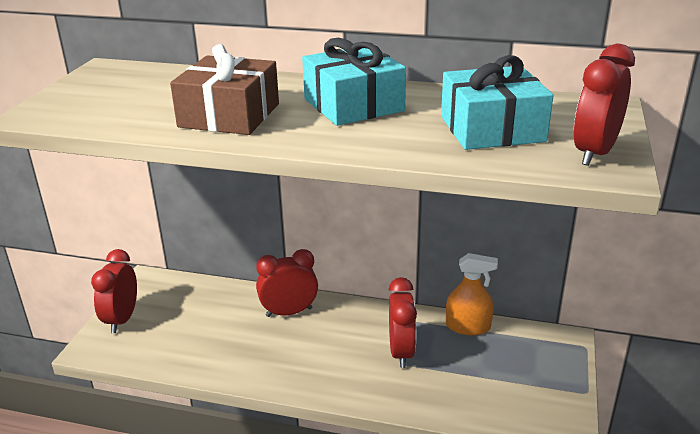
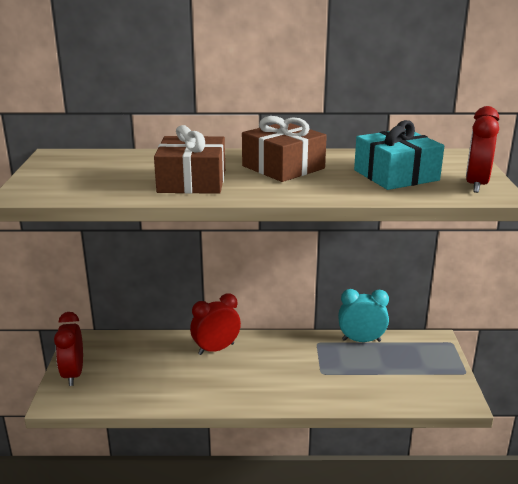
camera: 15 degrees left, 5 degrees down
(353, 105) = (283, 167): turquoise gift -> brown gift
(401, 352) = (319, 365): red clock -> none
(468, 326) = (361, 340): orange spray bottle -> turquoise clock

